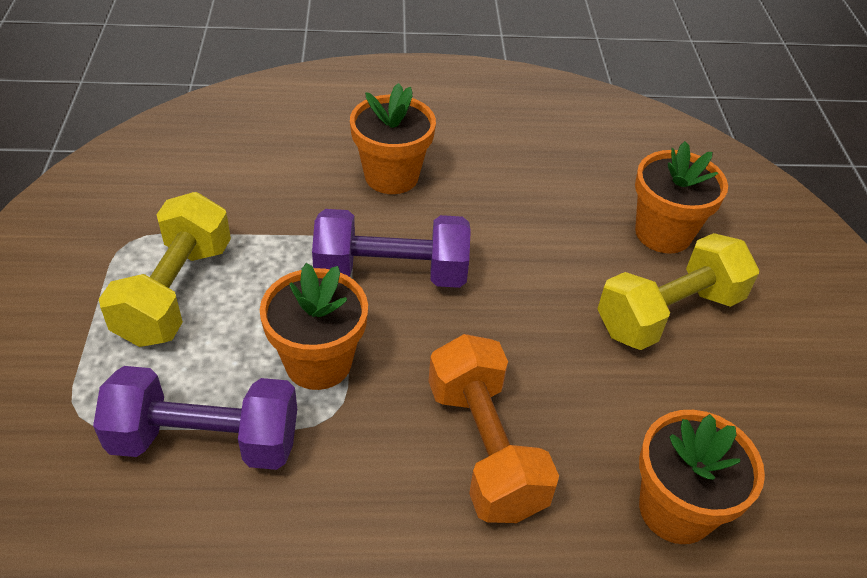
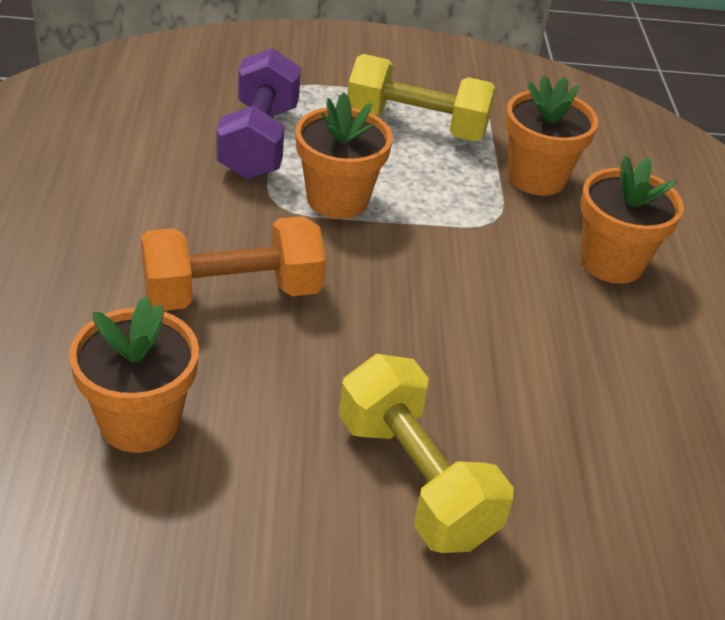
camera: 90 degrees right, 5 degrees down
(391, 273) = (456, 251): purple dumbbell -> none
(663, 233) = (568, 509): orange flower pot -> orange flower pot (536, 178)

